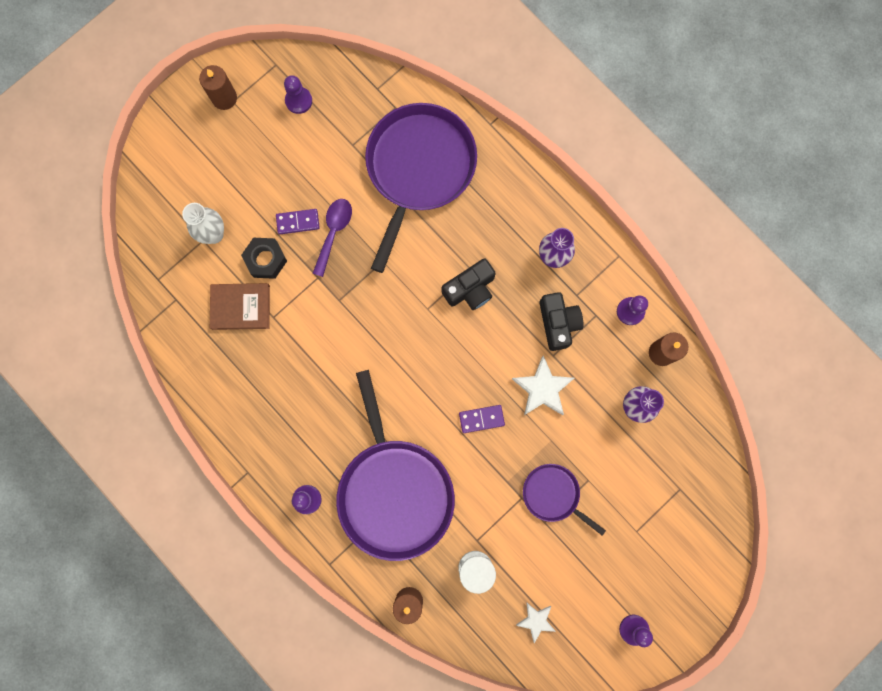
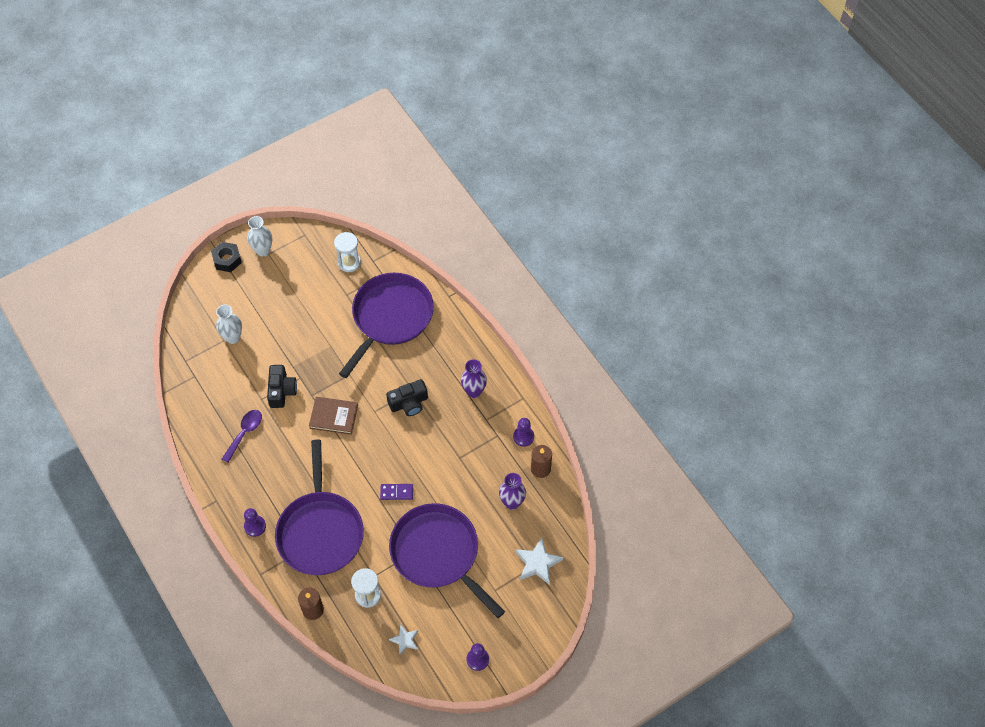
camera: 10 degrees right, 20 degrees down
(224, 98) = (263, 250): brown candle -> white vase
(241, 307) = (240, 388): brown book -> brown book (334, 417)
(266, 260) = (266, 360): black nut -> black nut (227, 260)
(298, 101) = (315, 260): purple pawn -> none
(298, 222) = (295, 339): purple domino -> none
(333, 232) = (319, 350): purple spoon -> purple spoon (244, 433)
(345, 96) = (349, 262): none -> white hourglass
(542, 389) = (446, 479): white star -> white star (537, 563)
(553, 495) = (438, 554): purple pan -> purple pan, size x2.04
(558, 323) = (468, 436): black camera -> black camera (282, 391)

